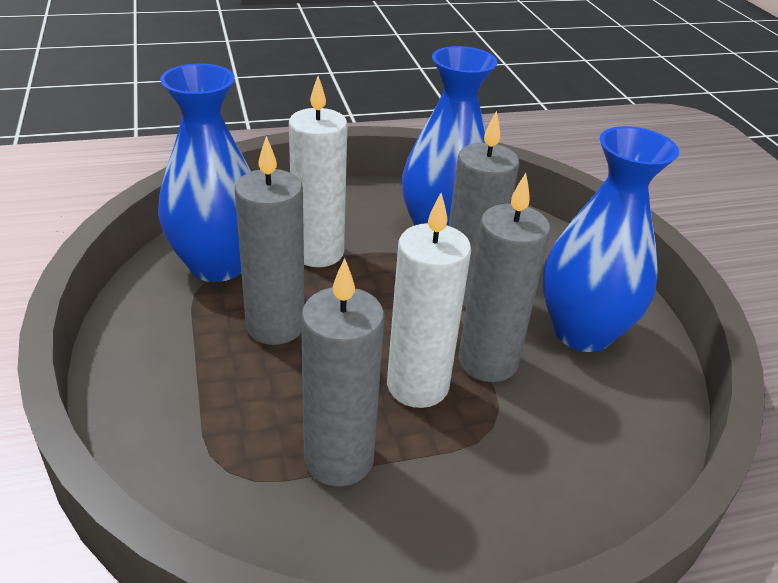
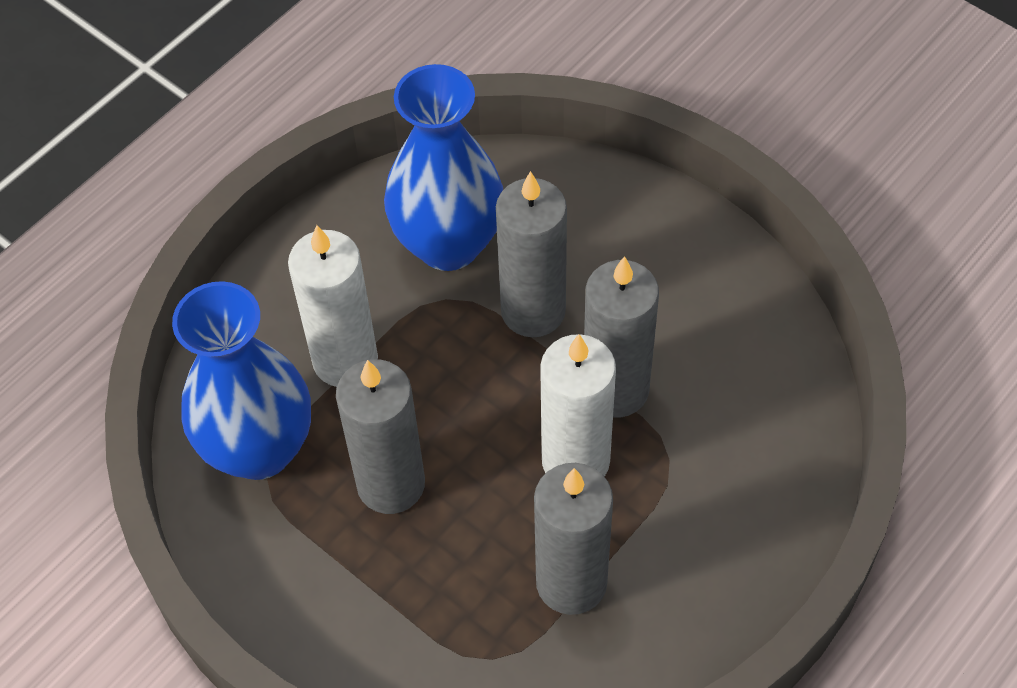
camera: 30 degrees left, 20 degrees up
(582, 332) = (673, 292): blue vase -> none

